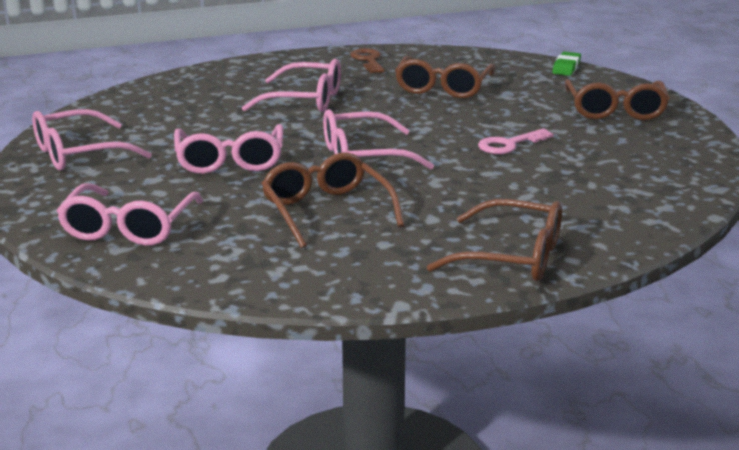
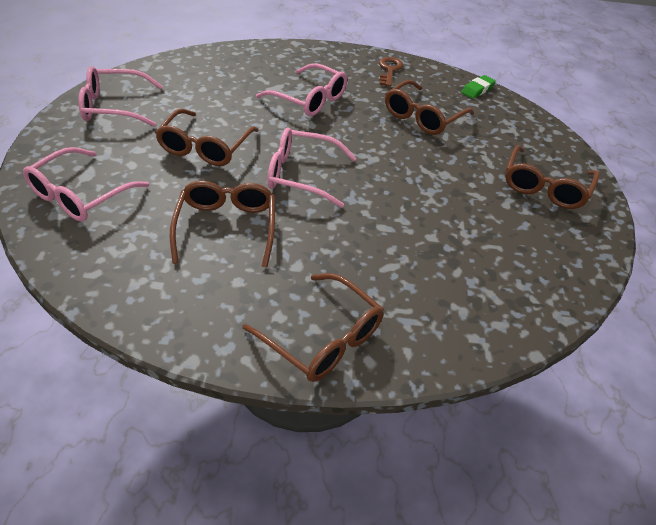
camera: 20 degrees right, 20 degrees up
(230, 160) = (205, 147): pink glasses -> brown glasses
(509, 144) = (425, 199): pink key -> none
(566, 68) = (540, 123): green eraser -> green eraser (477, 90)

